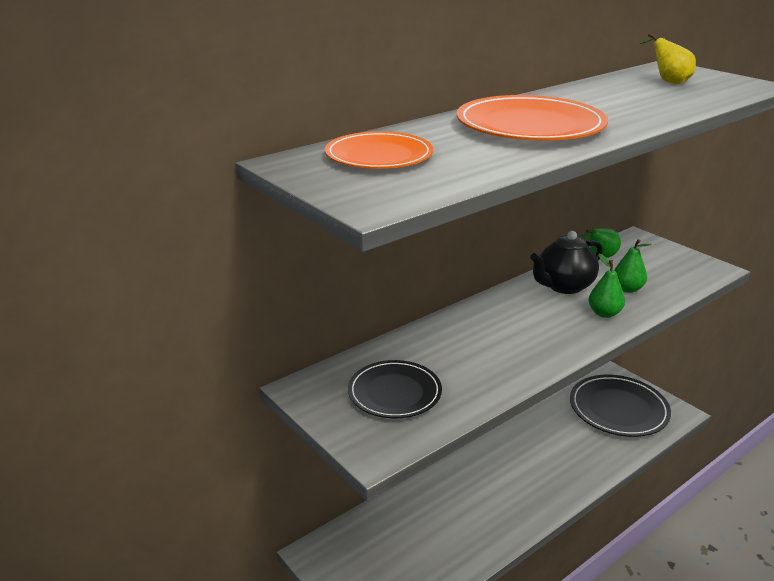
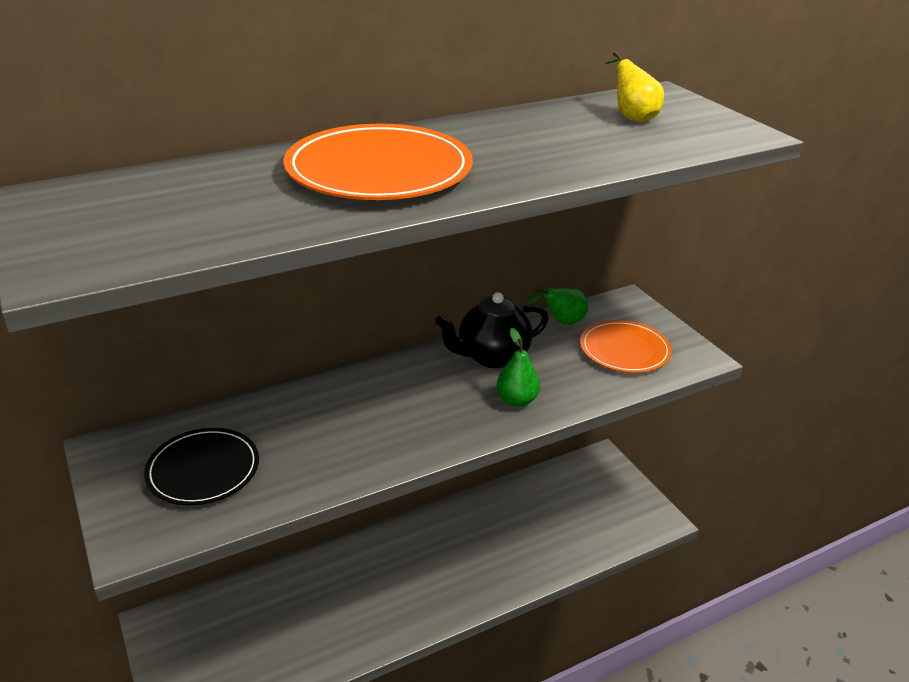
camera: 10 degrees right, 5 degrees up
(379, 156) = (149, 198): orange plate -> orange plate (624, 350)
(618, 409) = (587, 503): black plate -> none
(627, 289) = (567, 370): green pear -> none

